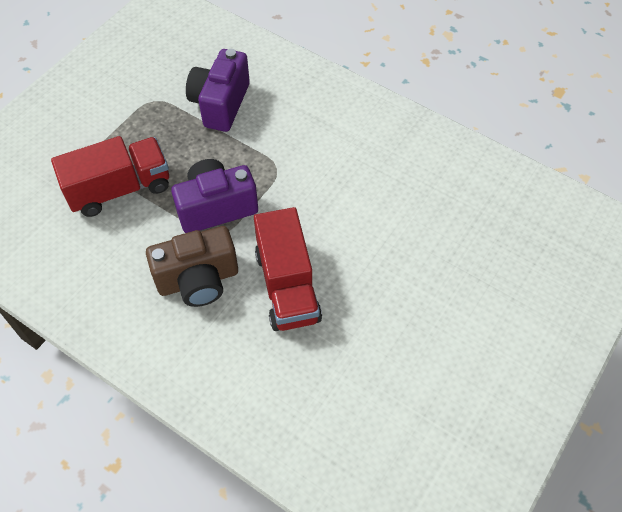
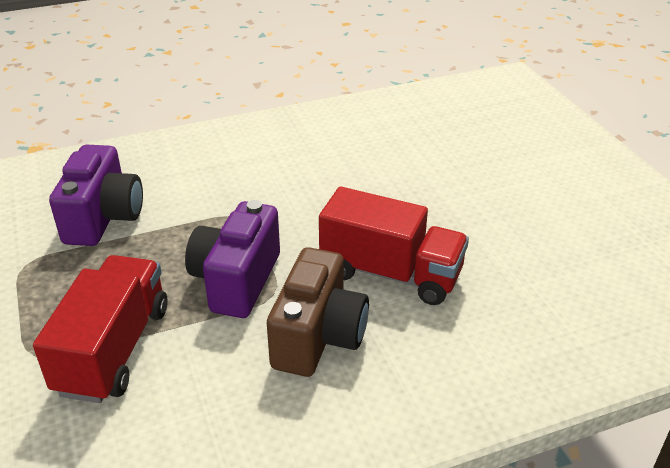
camera: 55 degrees left, 20 degrees down
(220, 104) = (104, 218): purple camera -> purple camera turned 135 degrees counterclockwise

